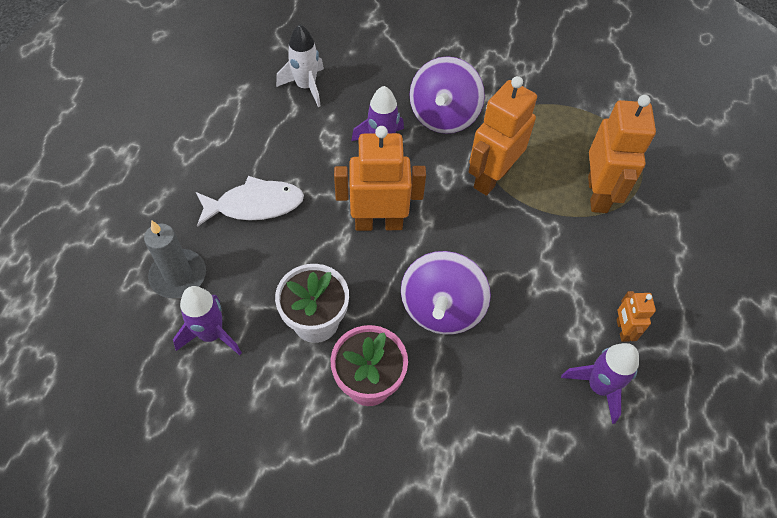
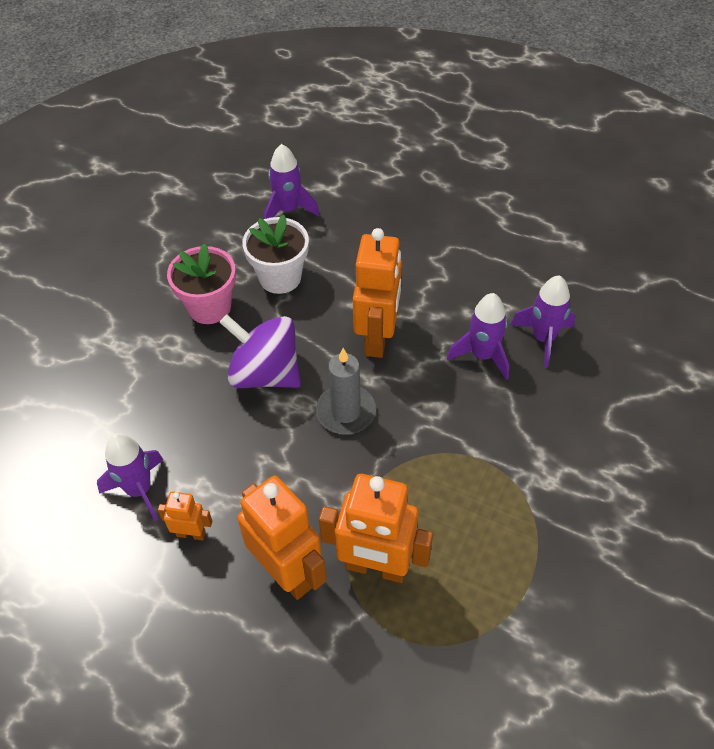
camera: 105 degrees right, 5 degrees down
(178, 275) = (351, 192): grey candle -> grey candle (346, 412)
(255, 205) = (418, 245): white fish -> none
(306, 86) = (577, 297): white rocket -> none
(355, 107) = (543, 338): none -> purple rocket
(443, 116) = (523, 423): purple spinning top -> none
(491, 177) = (421, 454): orange robot -> orange robot (287, 572)

